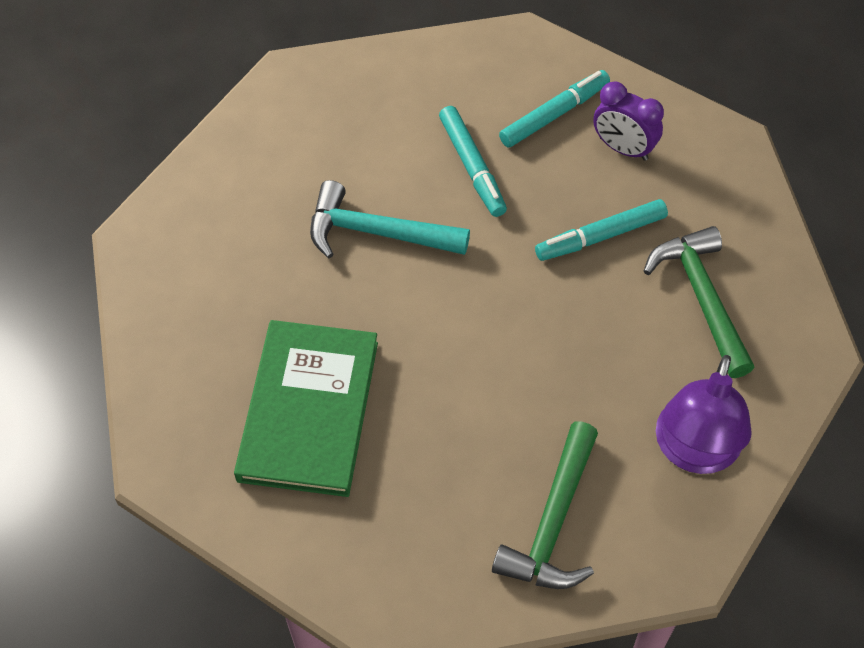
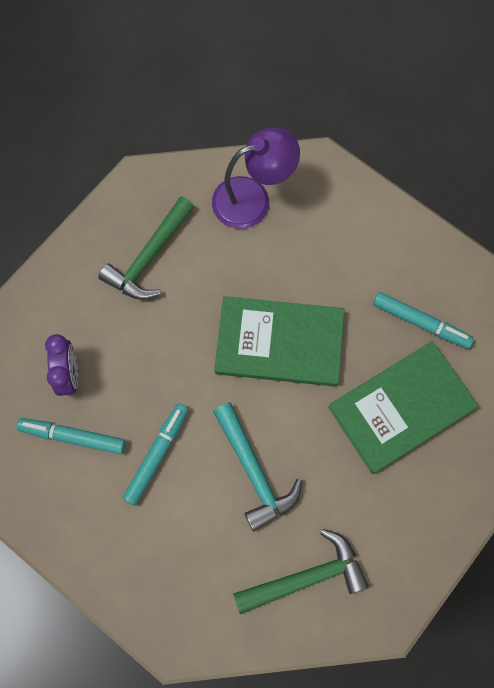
camera: 130 degrees left, 15 degrees up
(489, 350) = (279, 343): none -> green book
(553, 522) = (351, 236): green hammer -> green hammer (306, 577)
(601, 236) = (149, 340): turquoise marker -> turquoise marker (420, 322)

